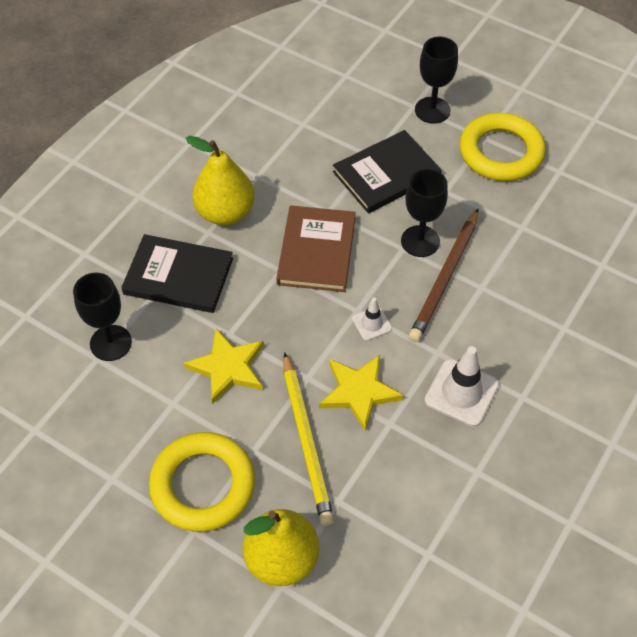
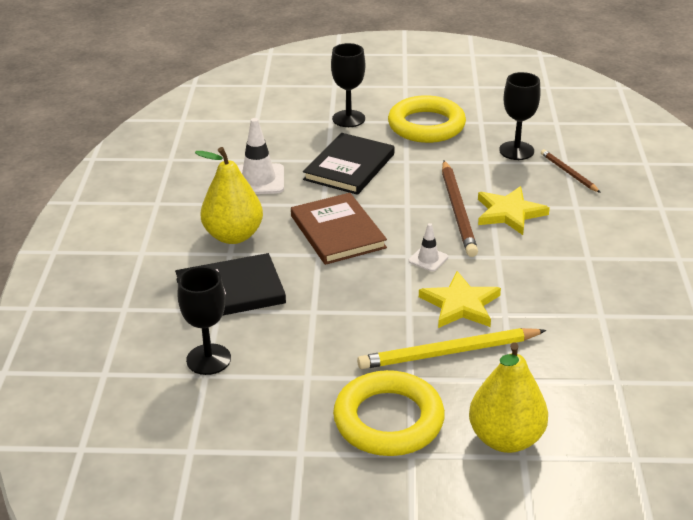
camera: 30 degrees left, 20 degrees down
(227, 367) = (334, 333): yellow star -> yellow star (509, 213)
(306, 441) = (449, 352): yellow pencil -> yellow pencil turned 120 degrees clockwise
(420, 241) = (416, 196): black goblet -> black goblet (516, 151)
(461, 392) = (540, 273): white traffic cone -> white traffic cone (258, 180)
(593, 280) = (568, 173): none -> brown pencil

